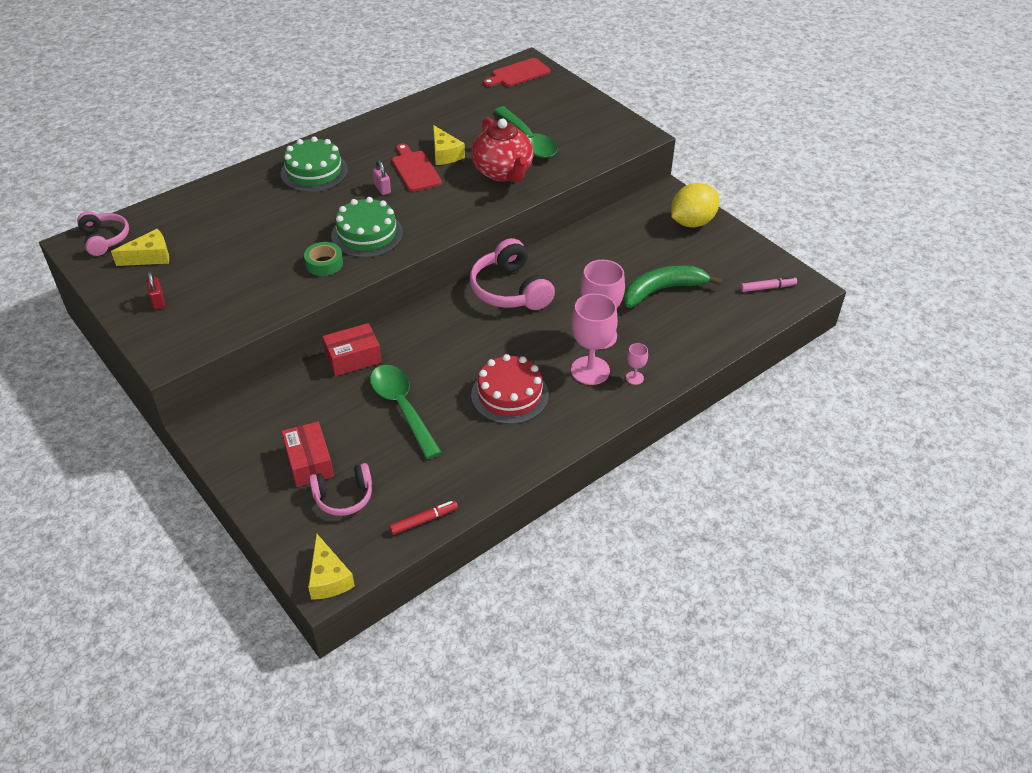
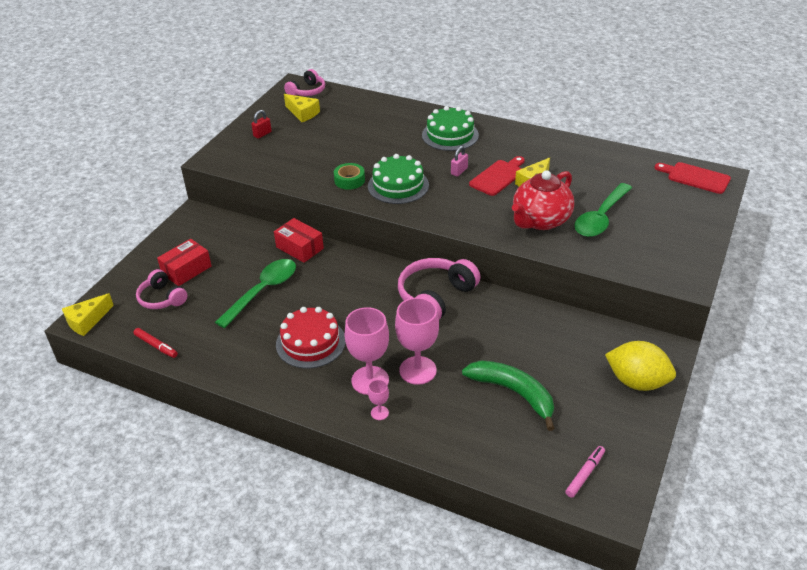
camera: 65 degrees right, 5 degrees down
(767, 288) = (585, 474): pink marker -> pink marker turned 105 degrees counterclockwise

